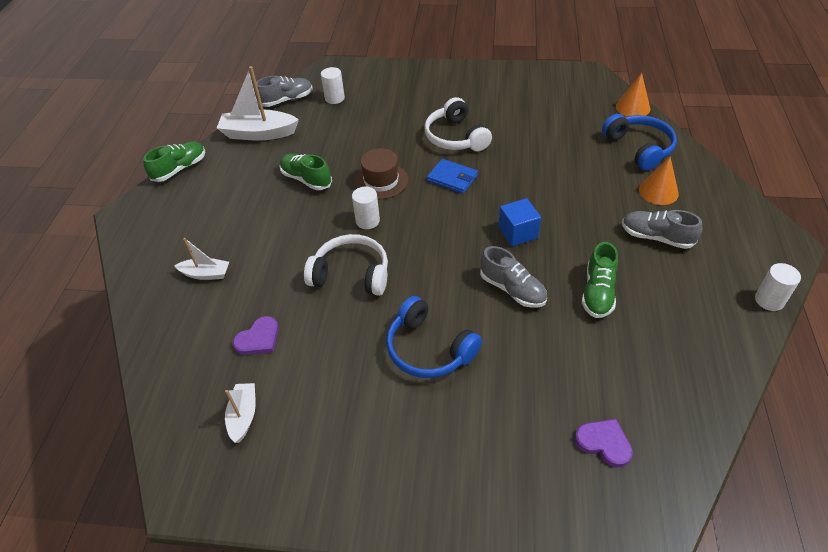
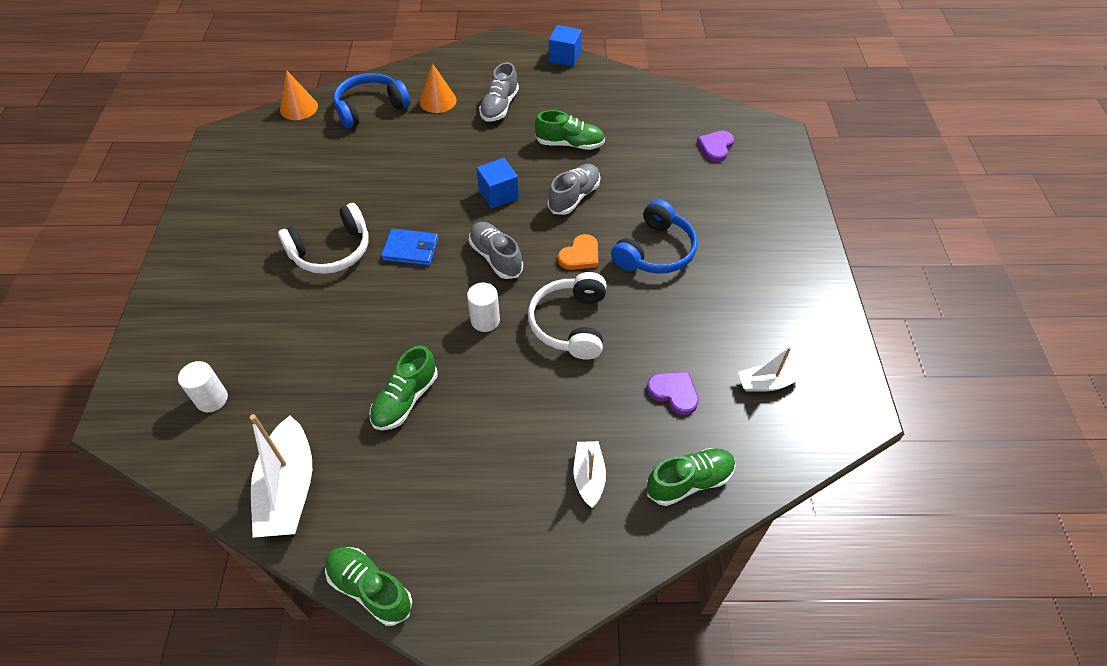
camera: 100 degrees left, 5 degrees up
(174, 336) = (689, 481): none -> green shoe
(286, 100) = (200, 468): grey shoe -> grey shoe (496, 257)
(381, 181) = (413, 316): brown hat -> none
(431, 287) = (580, 255): none -> orange heart
(452, 178) = (411, 249): blue wallet -> blue wallet turned 75 degrees clockwise
(769, 300) = (564, 57): white cylinder -> blue cube

